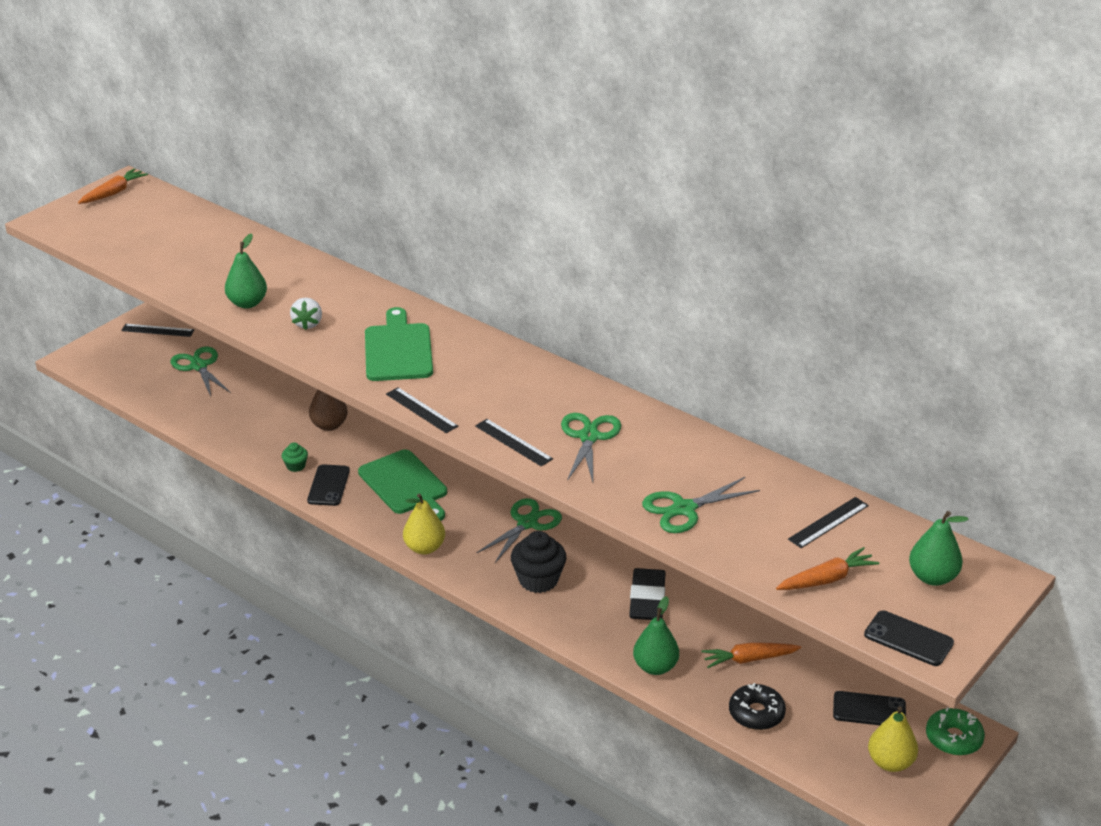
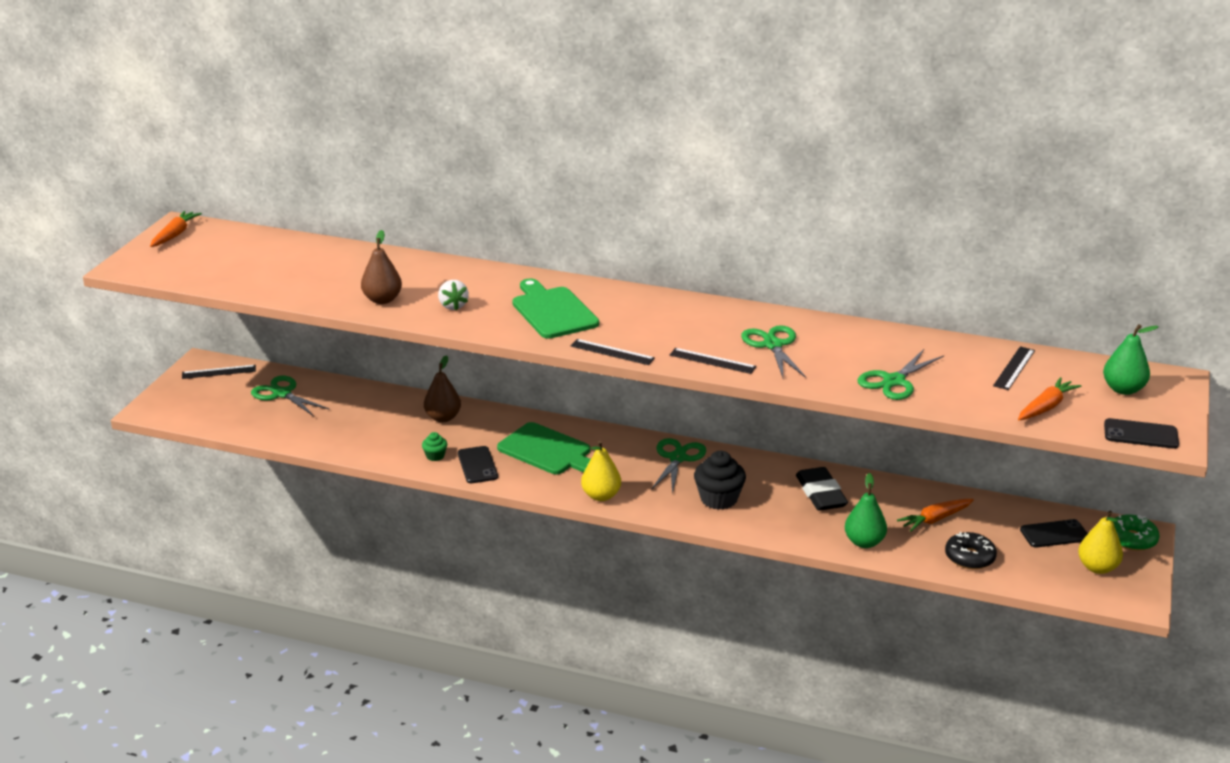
camera: 20 degrees left, 5 degrees down
(247, 303) = (382, 300): green pear -> brown pear

